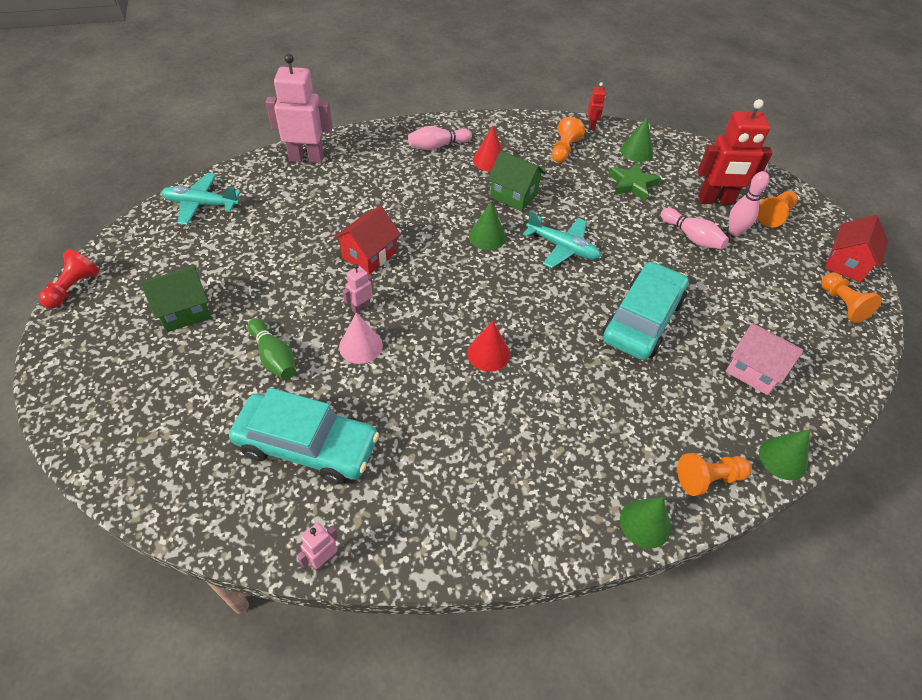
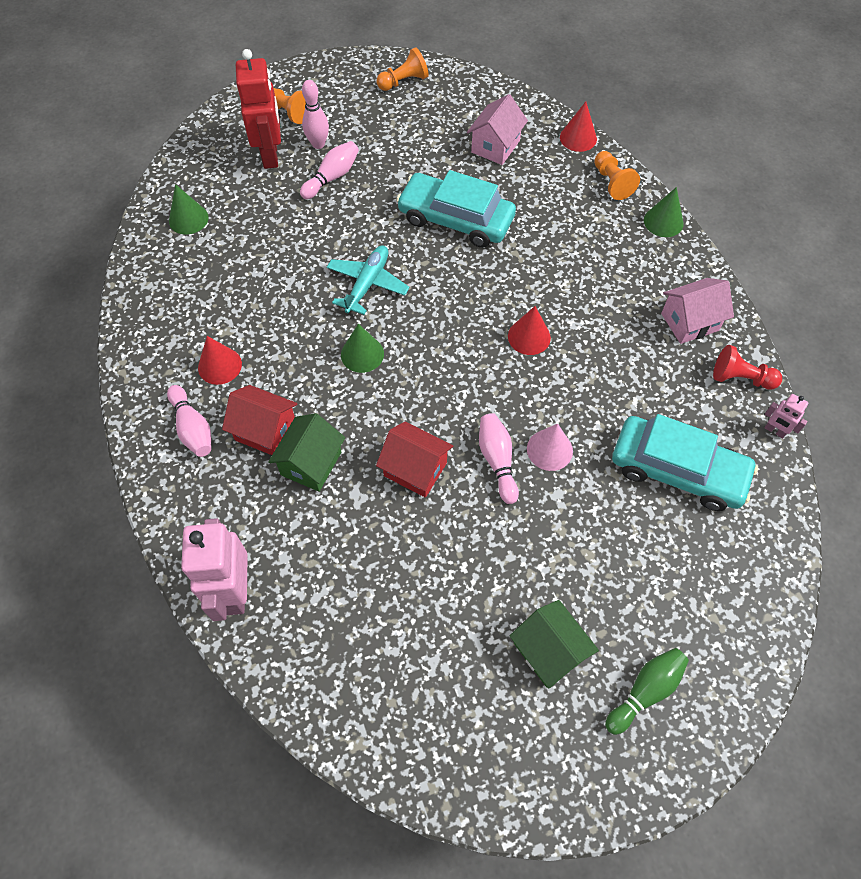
camera: 95 degrees left, 10 degrees up
(73, 288) = (546, 815): red pawn -> red pawn (740, 378)
(201, 204) = (355, 707): turquoise plane -> none
(274, 357) = (586, 530): green bowling pin -> green bowling pin (645, 691)
(307, 445) = (677, 470): turquoise car -> turquoise car turned 105 degrees clockwise
(361, 307) = (497, 461): pink robot -> pink bowling pin
(487, 510) = (689, 322): none -> pink house
(514, 195) = (285, 334): green house -> green house (311, 463)
(564, 150) = (190, 289): orange pawn -> none
(591, 125) = (136, 262): red robot -> none
(632, 184) = (251, 224): green star -> none
(783, 458) = (578, 138): green cone -> red cone
(846, 263) = (350, 71): red house -> red house (265, 431)

